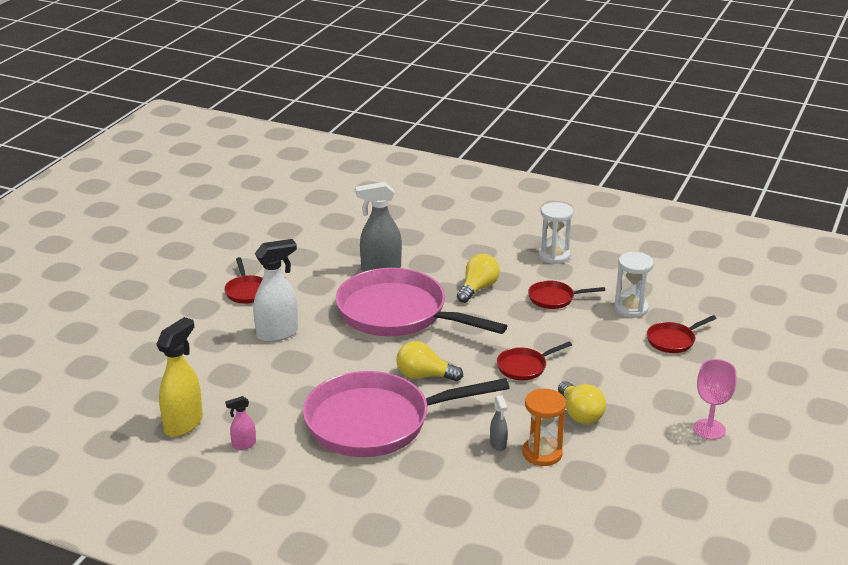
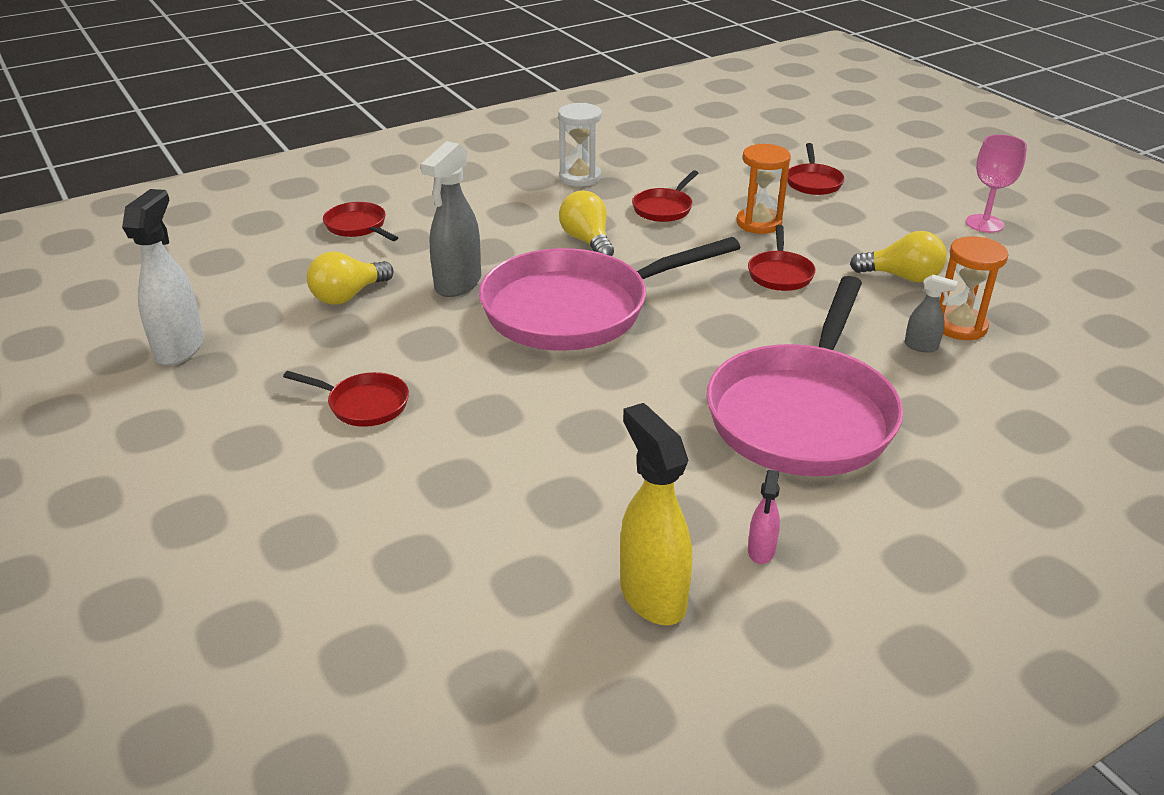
camera: 55 degrees left, 5 degrees up
(278, 334) = (508, 417): white spray bottle -> white spray bottle (180, 348)
(402, 216) = (358, 226): none -> red pan
(424, 376) = (734, 342): yellow light bulb -> yellow light bulb (348, 296)
(581, 338) = (759, 223): none -> orange hourglass
(631, 308) = (732, 179): white hourglass -> none

